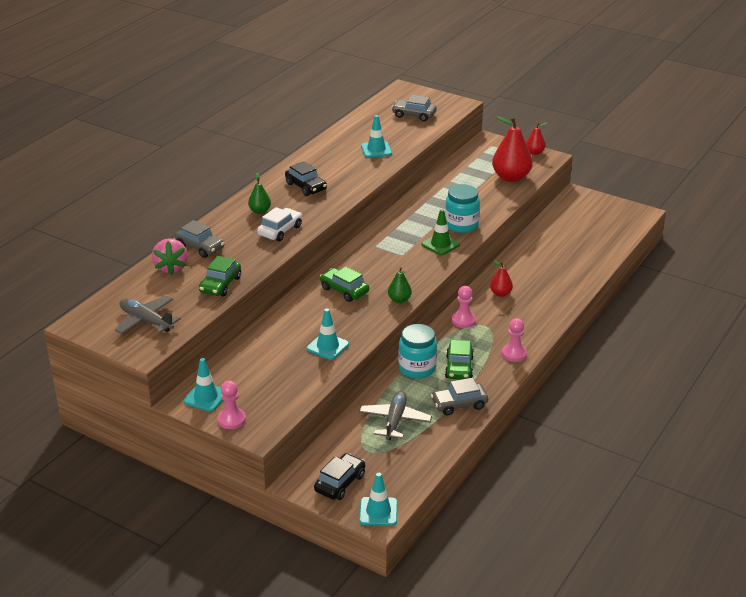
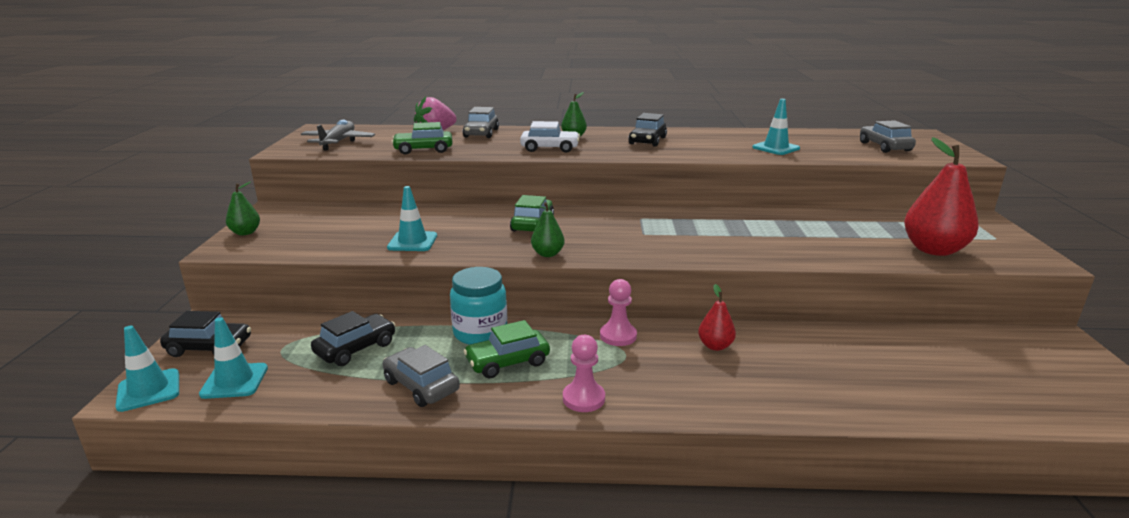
camera: 60 degrees right, 10 degrees down
(206, 397) = (282, 215): turquoise traffic cone -> turquoise traffic cone (234, 381)
(231, 419) = (245, 232): pink pawn -> green pear
(395, 421) = (356, 348): grey plane -> black car
(440, 244) = (700, 247): green traffic cone -> none
(461, 225) = (764, 248): turquoise jar -> none
(534, 152) = (1028, 249): red pear -> none

